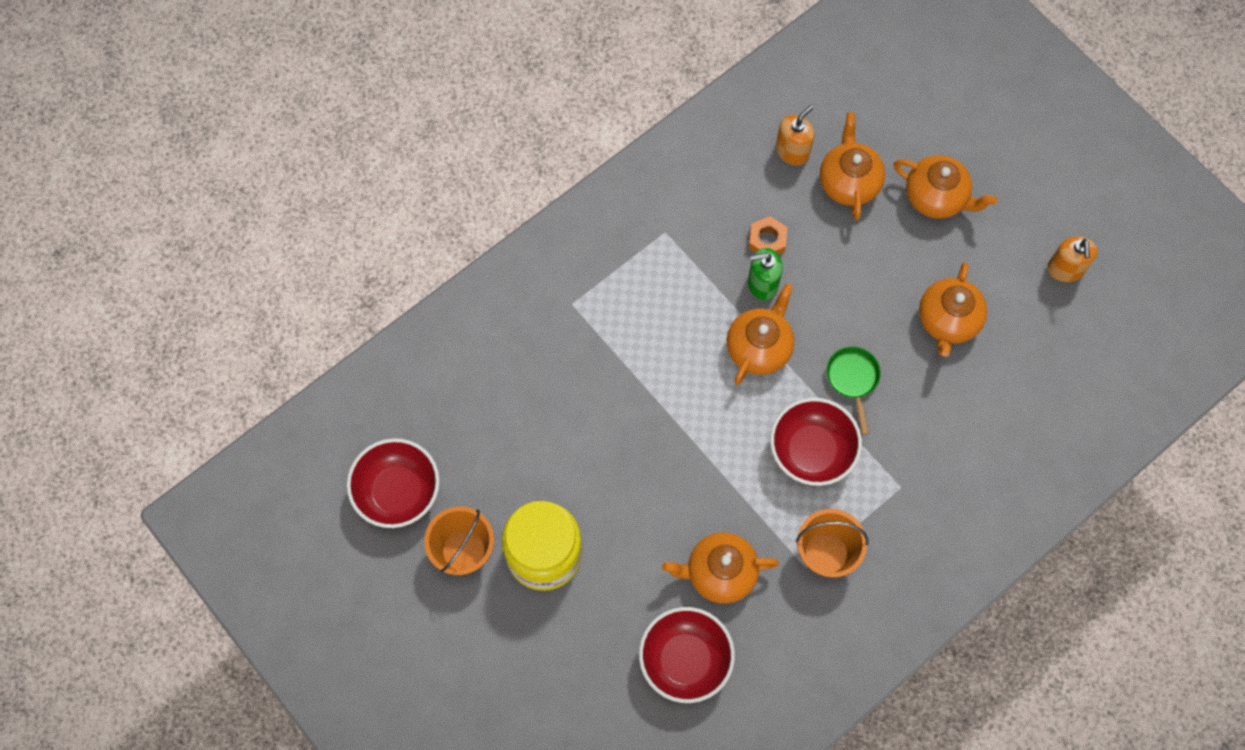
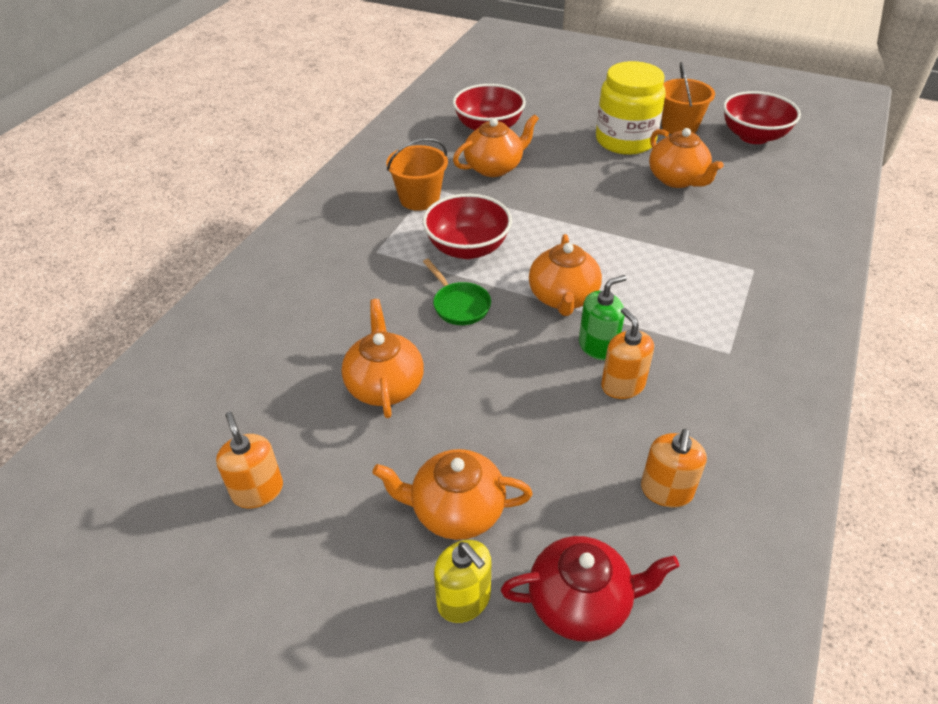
camera: 155 degrees right, 25 degrees down
(767, 240) = (622, 385): orange nut -> orange soap dispenser
(849, 182) = (574, 483): orange teapot -> orange teapot (677, 179)
(888, 111) = (580, 603): none -> red teapot
(955, 142) = (464, 599): none -> yellow soap dispenser

